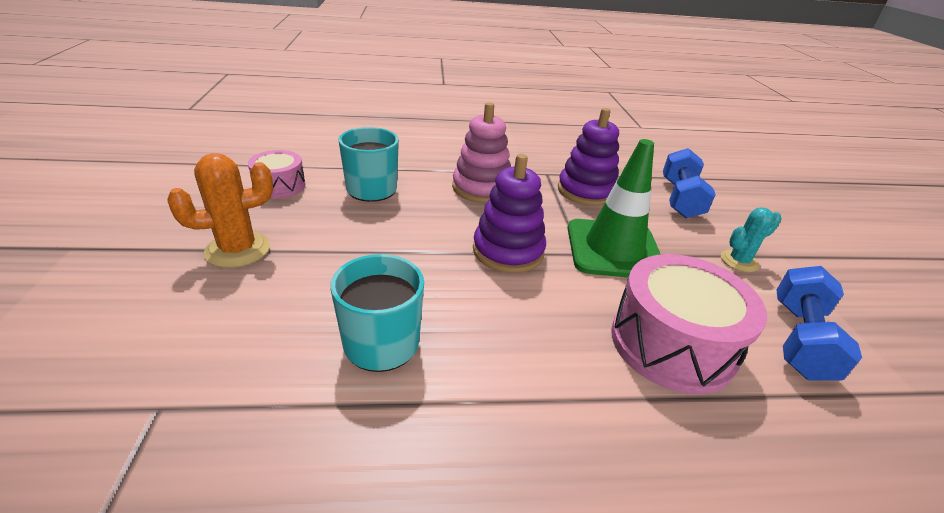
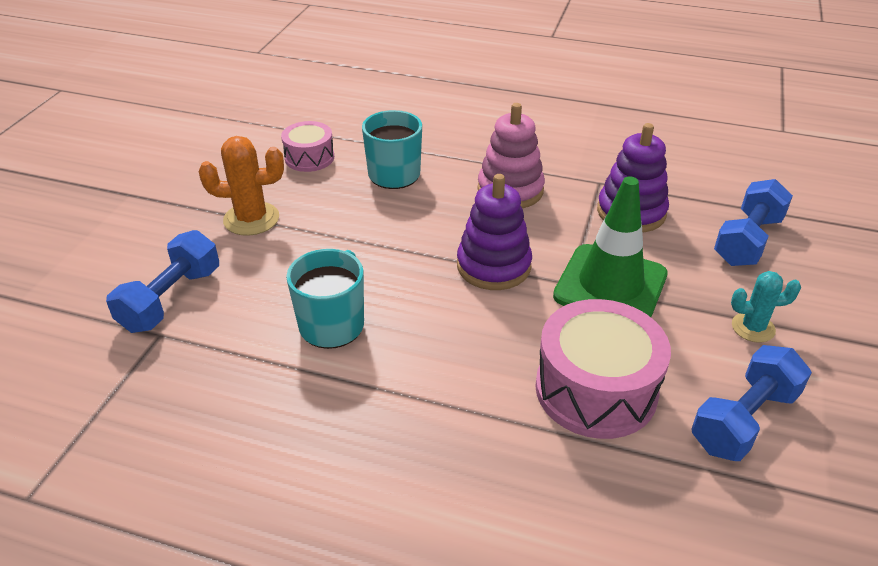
camera: 25 degrees right, 5 degrees up
(162, 358) = (171, 299): none -> blue dumbbell

